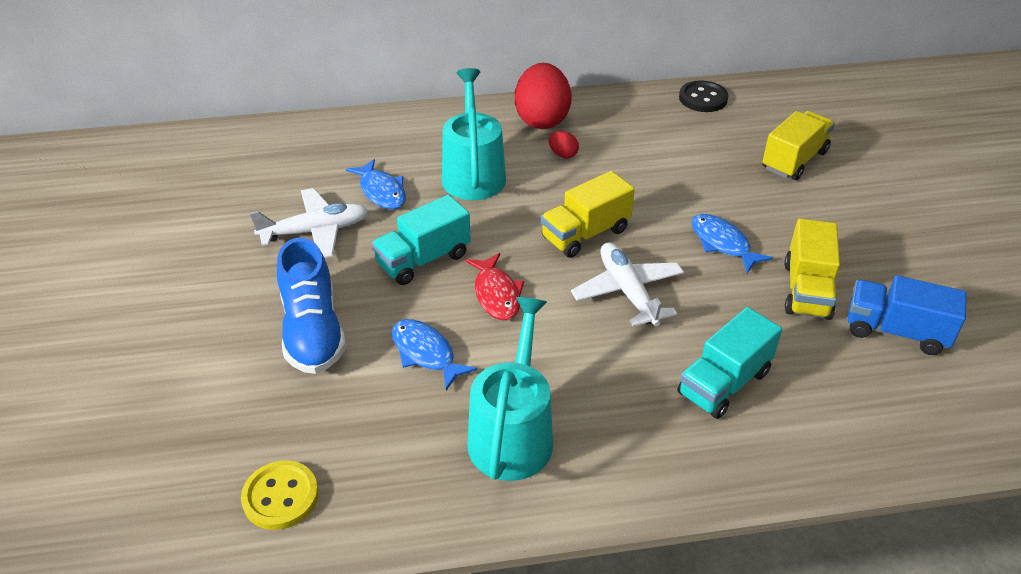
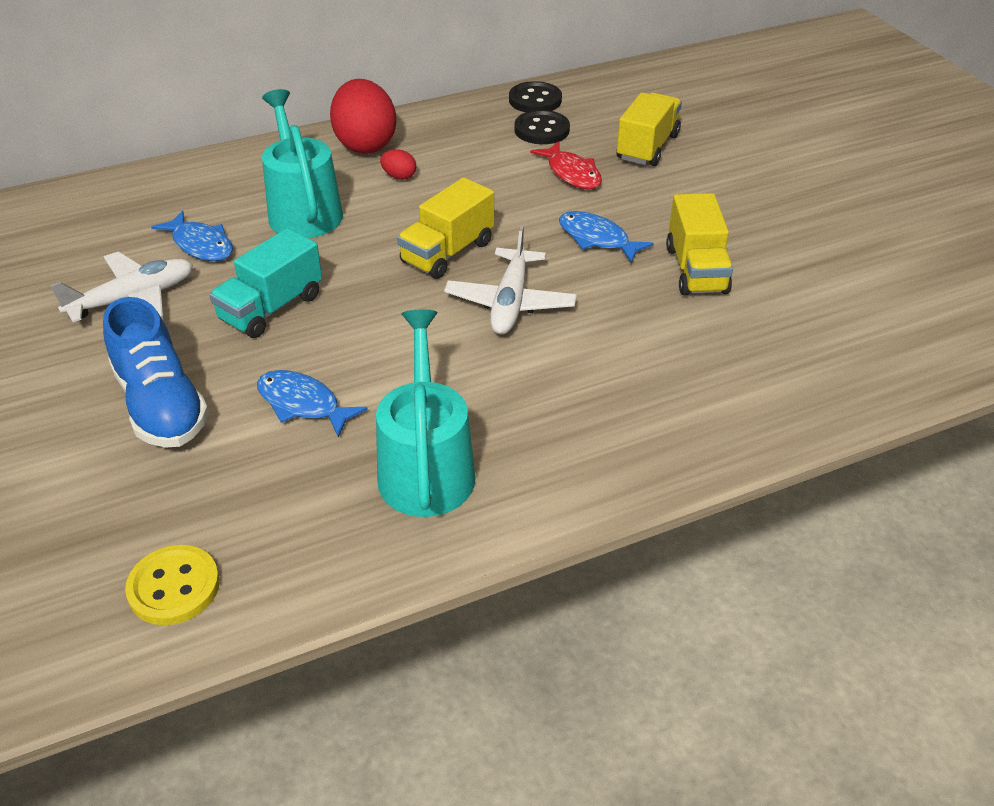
camera: 15 degrees left, 0 degrees up
(496, 294) = (366, 329): red fish -> red fish (571, 173)
(627, 292) = (510, 302): white plane -> white plane turned 135 degrees counterclockwise
(701, 128) = (541, 130): none -> black button
(724, 383) = (638, 374): turquoise truck -> none
(895, 331) = (795, 294): blue truck -> none

